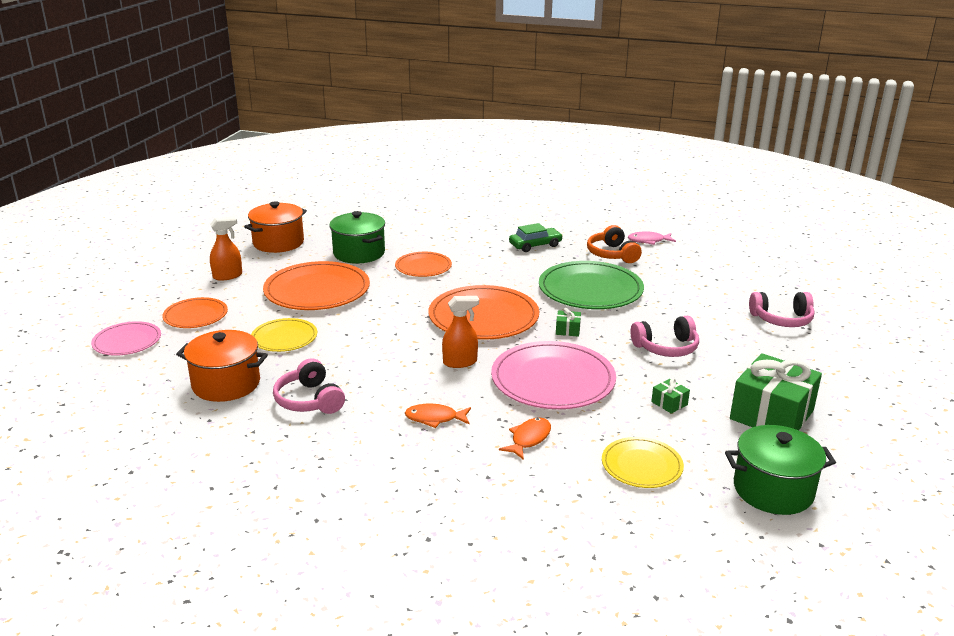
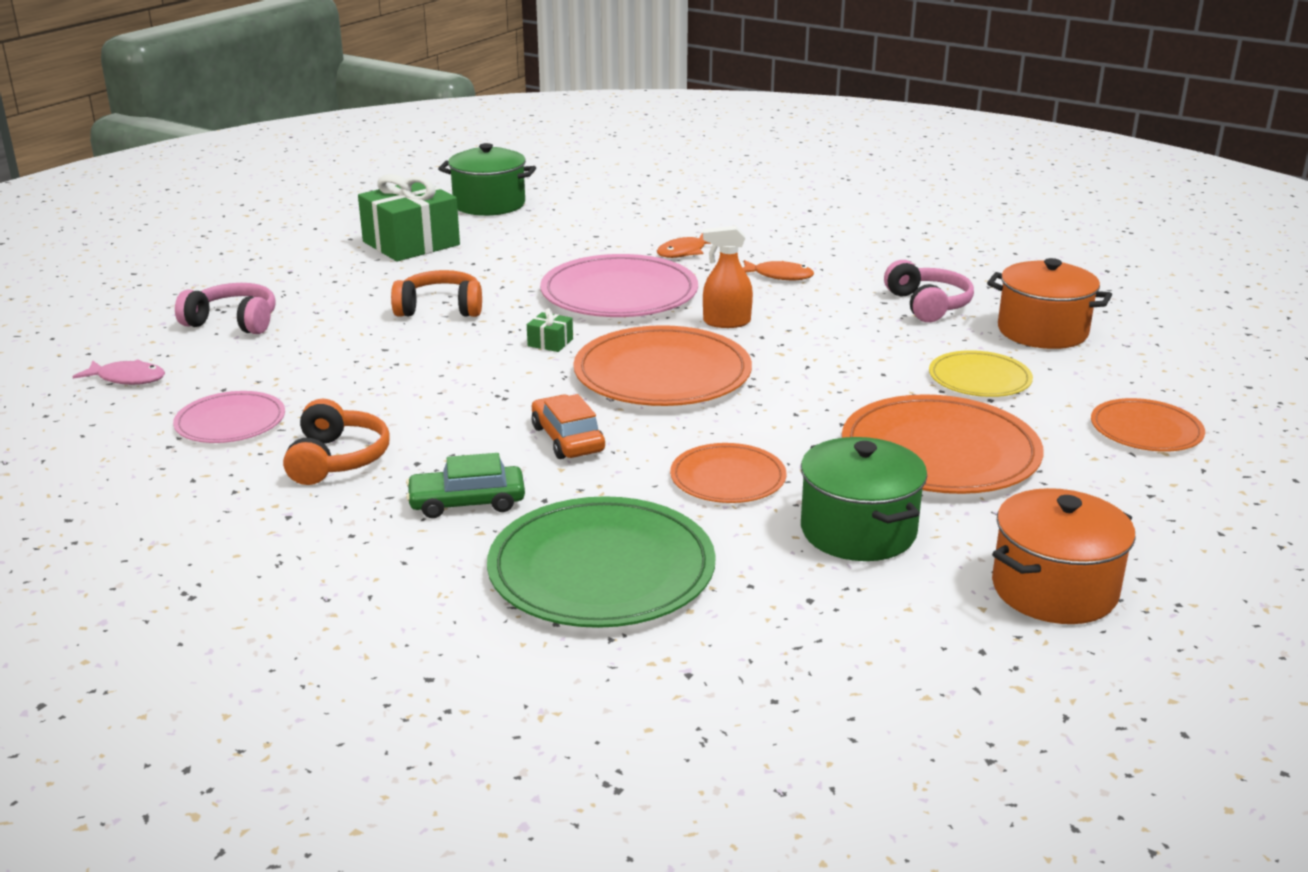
camera: 165 degrees left, 0 degrees up
(127, 341) = (1231, 401): pink plate -> pink plate (230, 422)
(228, 276) = (1132, 507): orange spray bottle -> none
(511, 275) = (568, 439): none -> orange car
(590, 290) = (455, 396): green plate -> green plate (601, 569)
(641, 465) = (588, 227): yellow plate -> none
(648, 241) = (223, 482): pink fish -> pink fish (127, 378)
(666, 348) = (440, 308): pink headphones -> orange headphones
(669, 403) = (506, 261): green gift -> none

